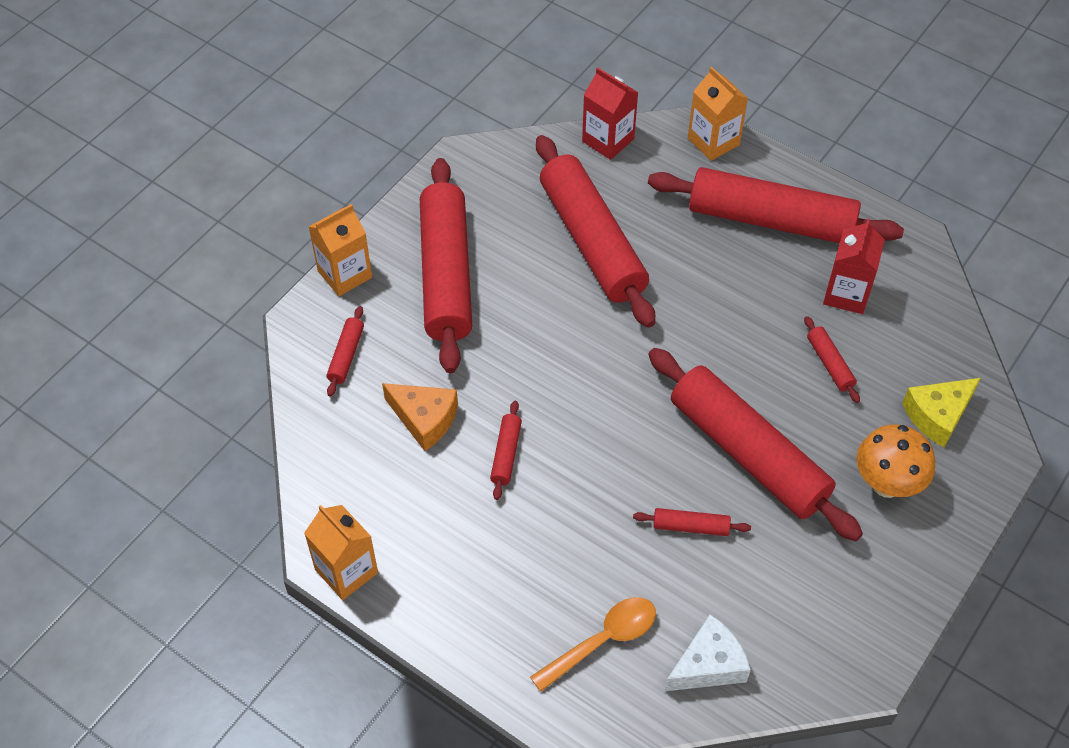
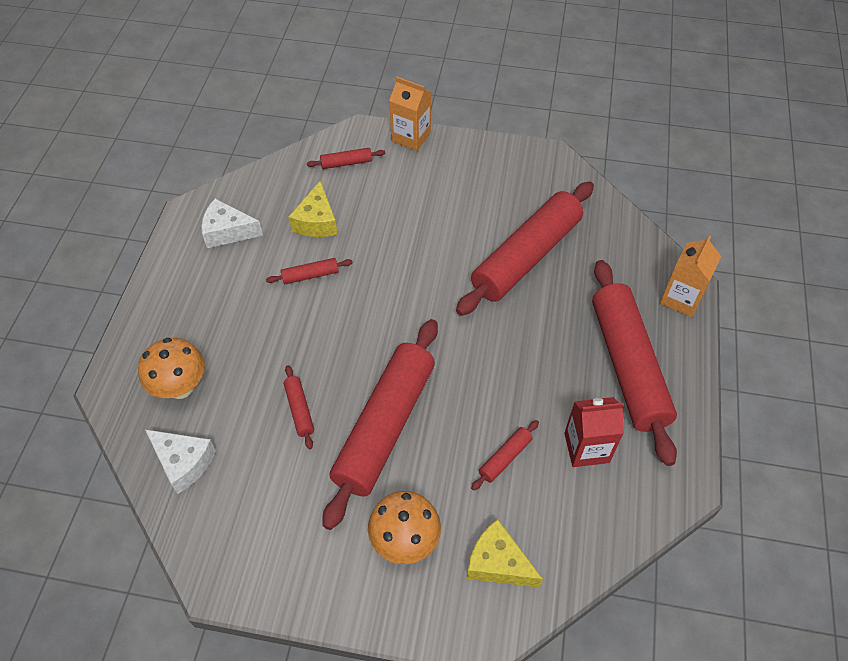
camera: 65 degrees right, 0 degrees up
(346, 571) = (182, 227): orange carton -> none
(385, 521) = (227, 231): none -> white cheese
(424, 419) = (316, 221): orange cheese -> yellow cheese
(446, 274) = (443, 187): red rolling pin -> none
(603, 640) = (181, 387): orange spoon -> orange mushroom
(608, 140) = (630, 231): red carton -> none

